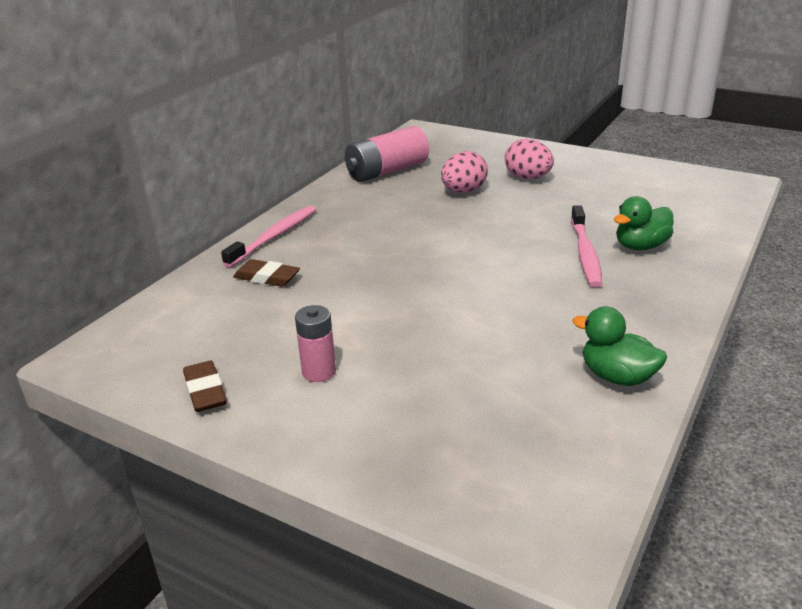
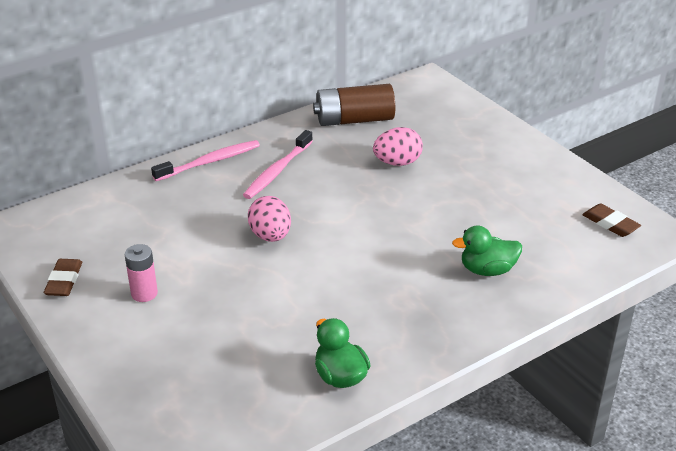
camera: 25 degrees right, 5 degrees up
(267, 277) = (174, 200): brown eraser -> brown eraser (610, 223)
(387, 171) = (354, 120): pink battery -> brown battery
(527, 178) = (467, 165): pink egg -> pink egg (270, 236)
(585, 253) = (433, 261): pink toothbrush -> pink toothbrush (277, 171)

